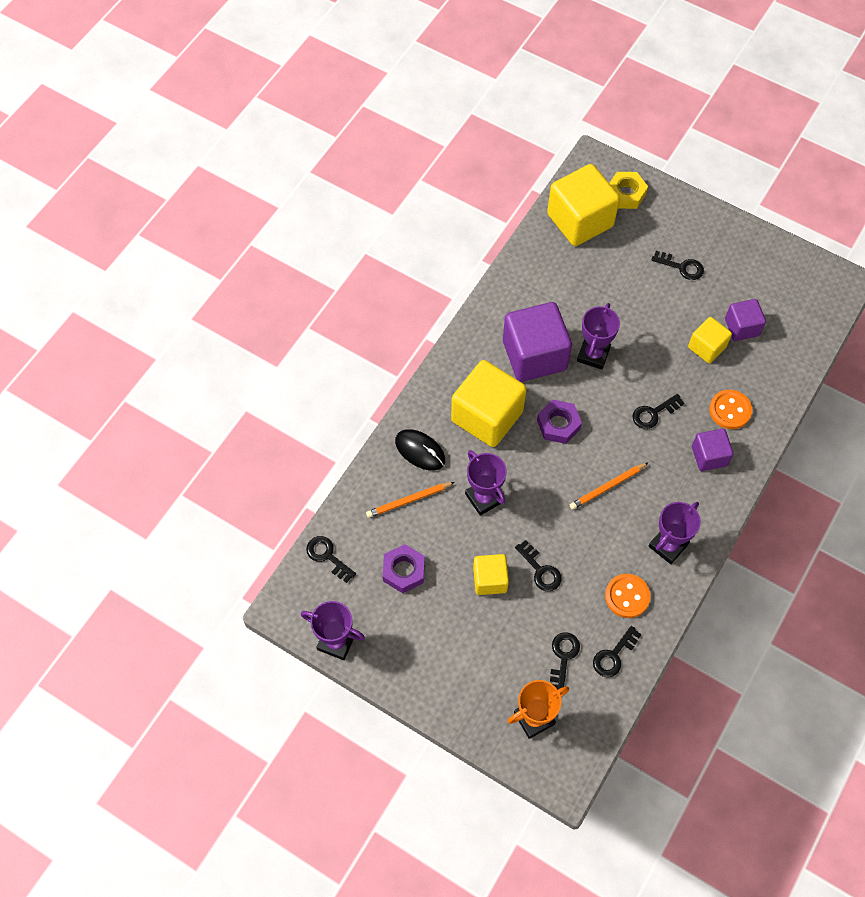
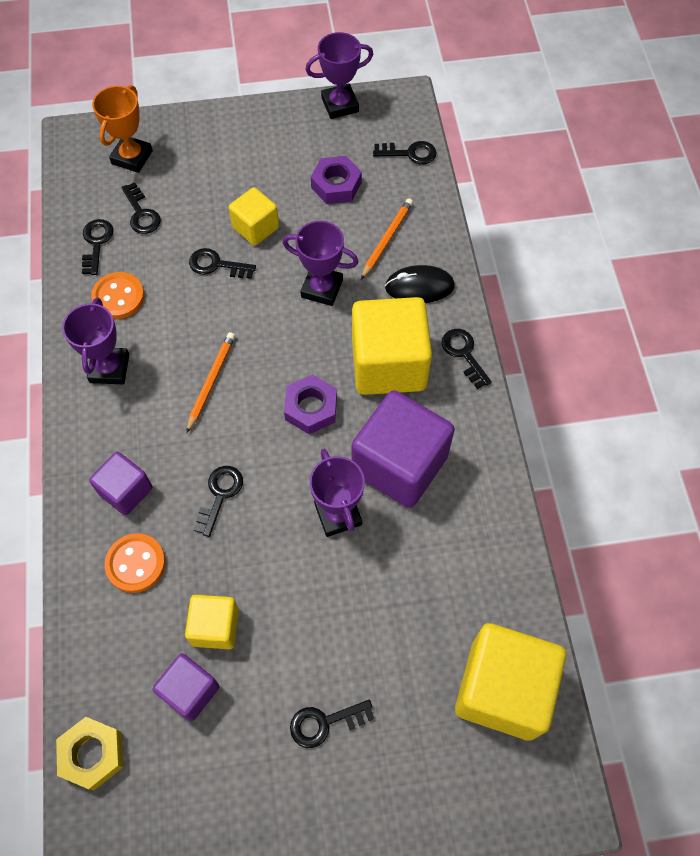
camera: 140 degrees right, 0 degrees up
(435, 388) = (464, 354): none -> black key
(625, 194) = (482, 785): yellow nut -> yellow nut (92, 754)

